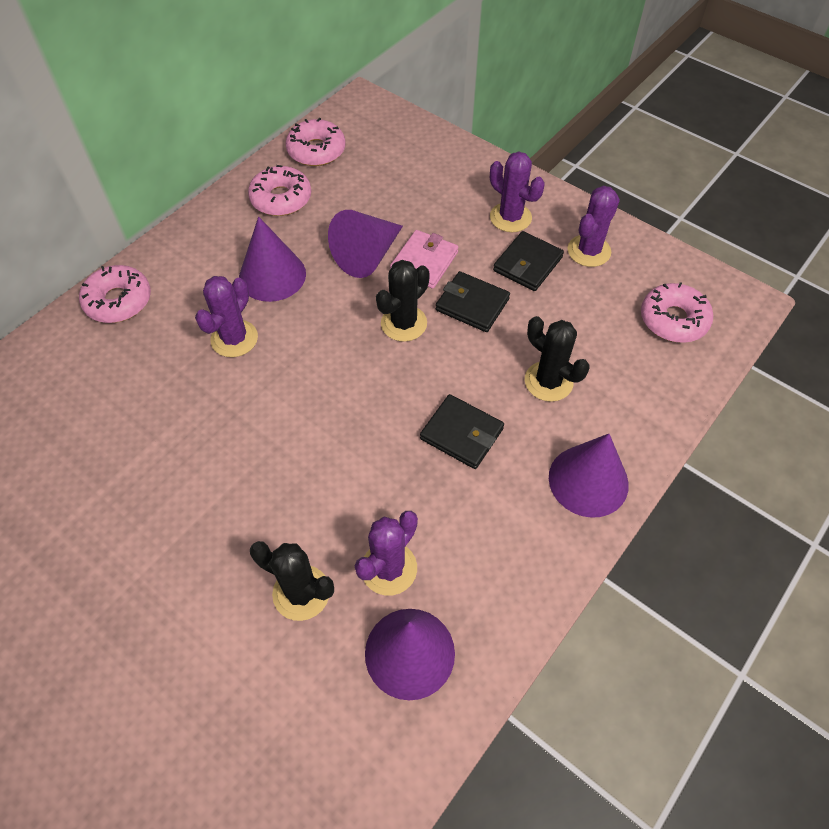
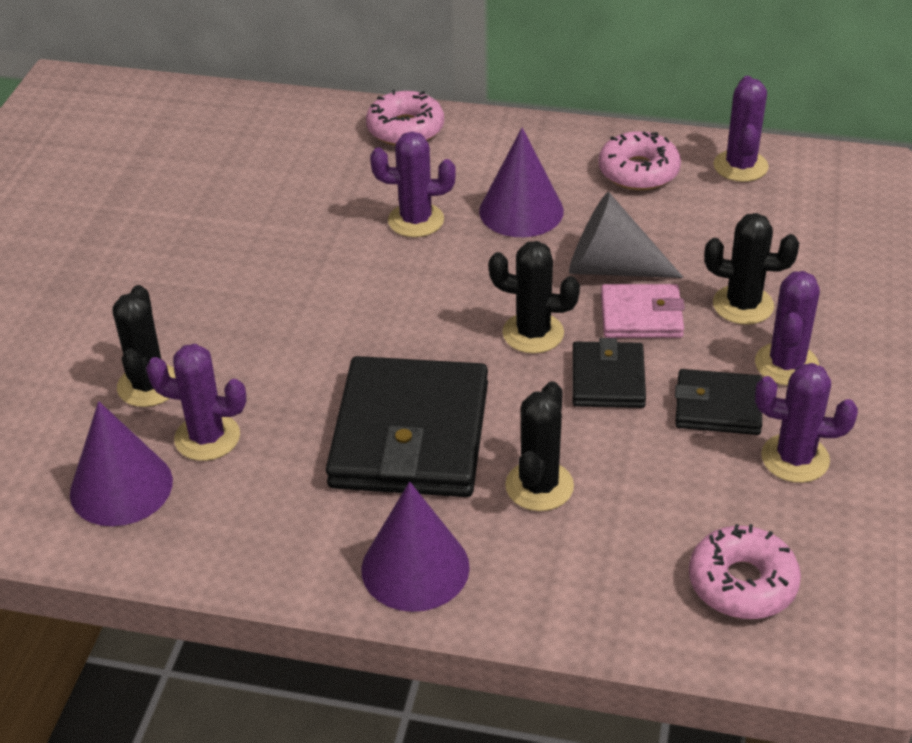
camera: 65 degrees right, 15 degrees down
(316, 150) = (740, 166): pink donut -> purple cactus
(367, 255) = (611, 267): purple cone -> grey cone
(447, 211) = (743, 305): none -> black cactus
(461, 434) = (410, 435): black wallet -> black wallet, size x1.93

